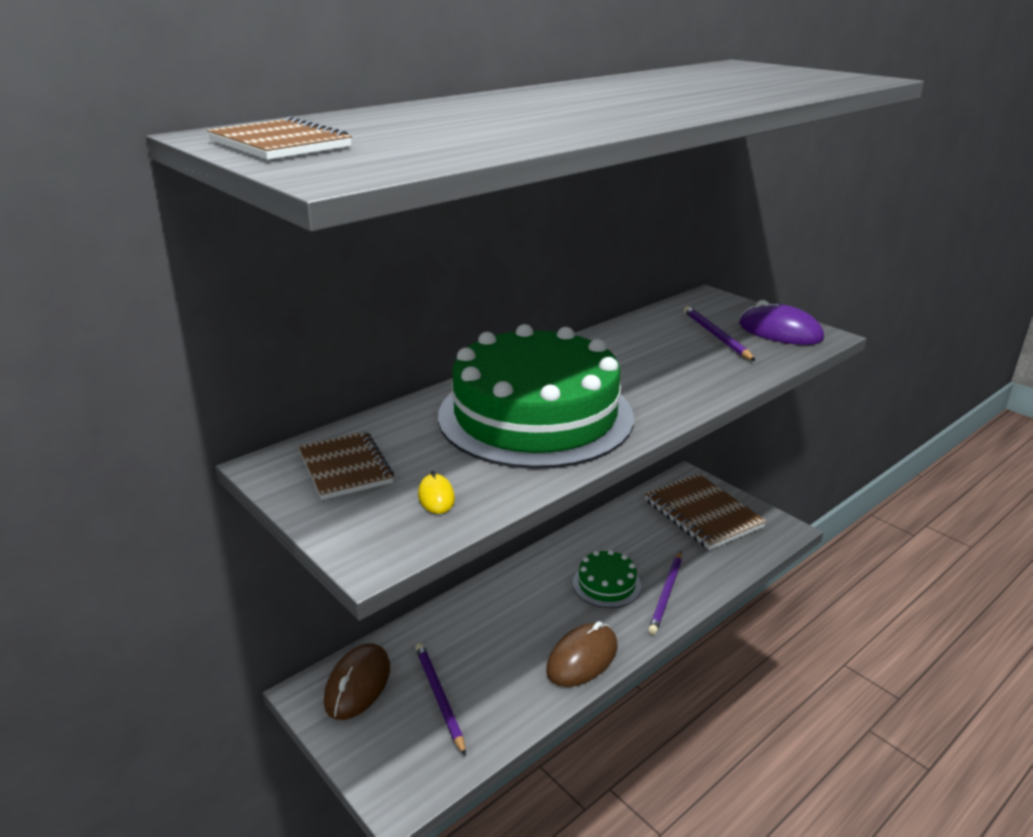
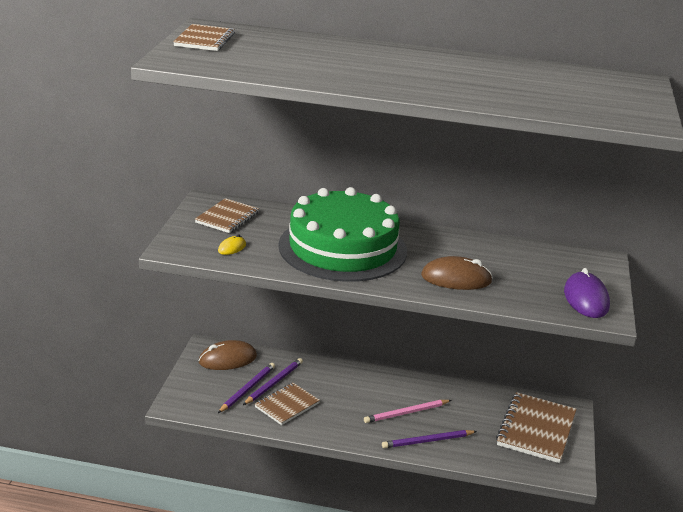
camera: 50 degrees right, 0 degrees up
(506, 676) = (287, 405): none -> brown notebook
(582, 658) = (331, 427): brown mouse -> brown mouse (456, 279)
(606, 584) = (406, 413): green cake -> pink pencil
(716, 336) = (538, 277): purple pencil -> purple pencil (273, 383)

